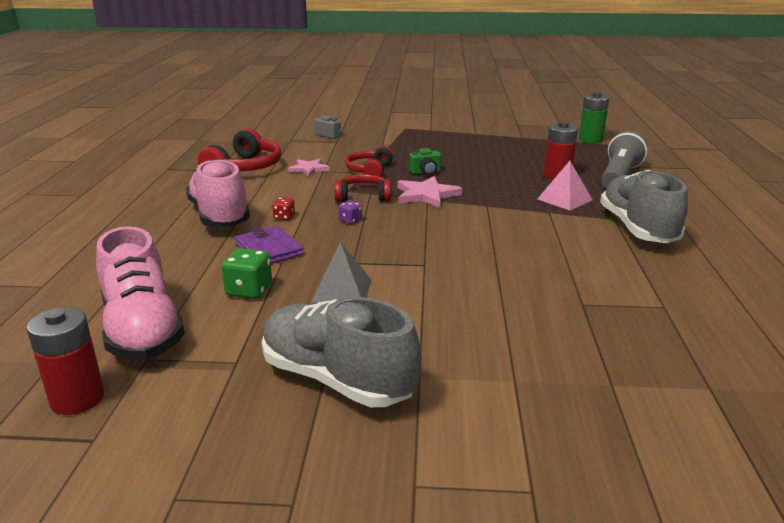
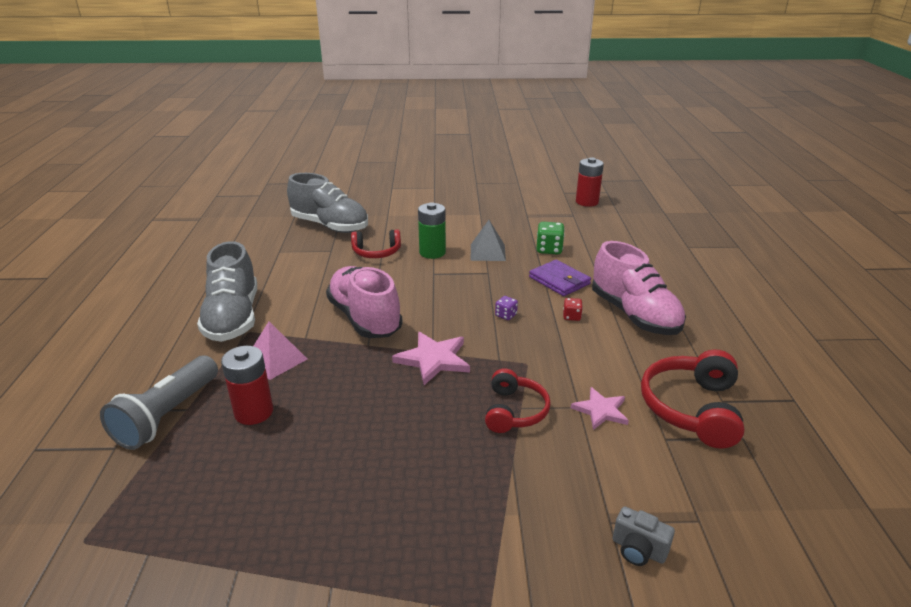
camera: 175 degrees right, 5 degrees up
(142, 330) = (591, 227): pink shoe -> pink shoe (365, 318)
(337, 379) = (473, 212): grey shoe -> grey shoe (330, 226)
(363, 197) = (505, 352): red headphones -> red headphones (376, 252)
(425, 172) = (436, 410): green camera -> none
(590, 140) = (99, 563): green battery -> green battery (432, 252)

